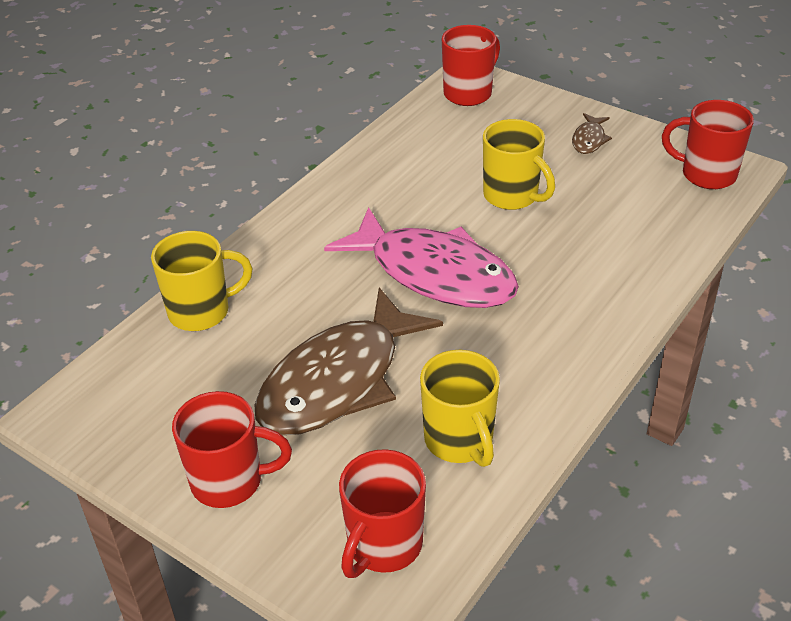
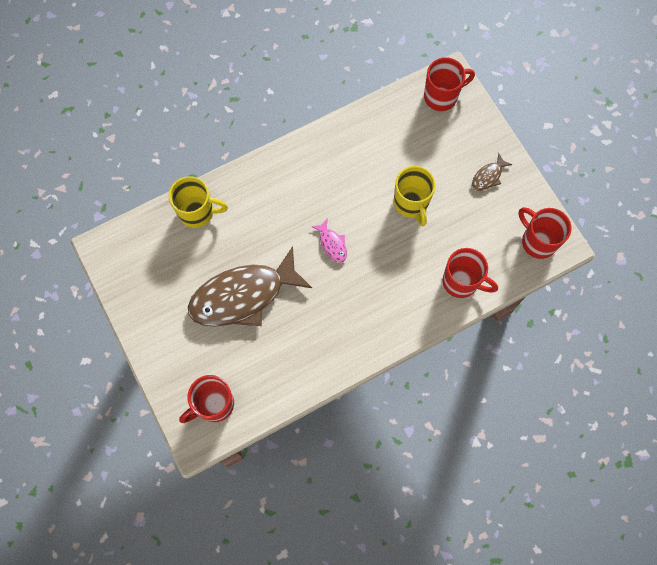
camera: 25 degrees right, 30 degrees up
(229, 481) = (163, 333): red mug -> red mug (461, 282)
(434, 273) = (332, 244): pink fish -> pink fish, size x0.40
(459, 441) = (281, 363): yellow mug -> none

